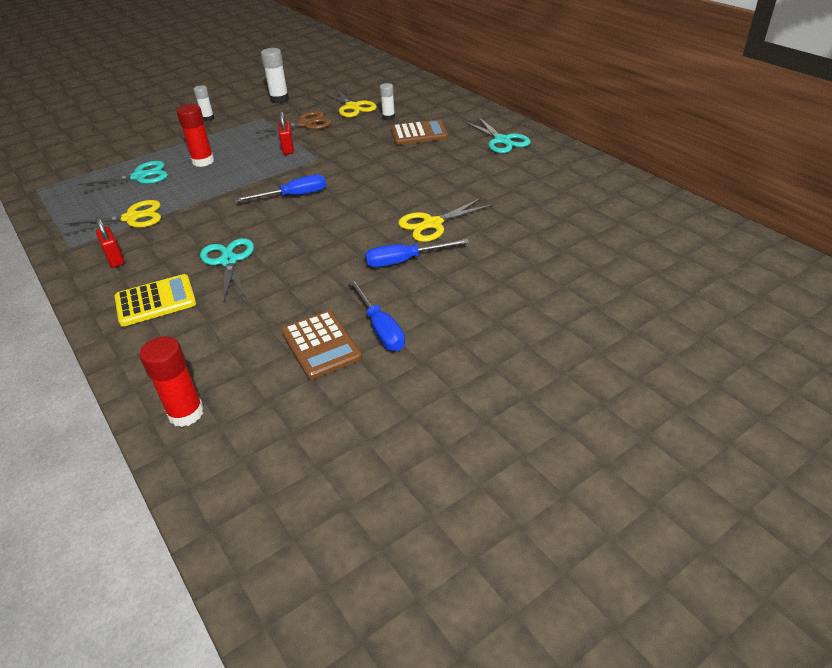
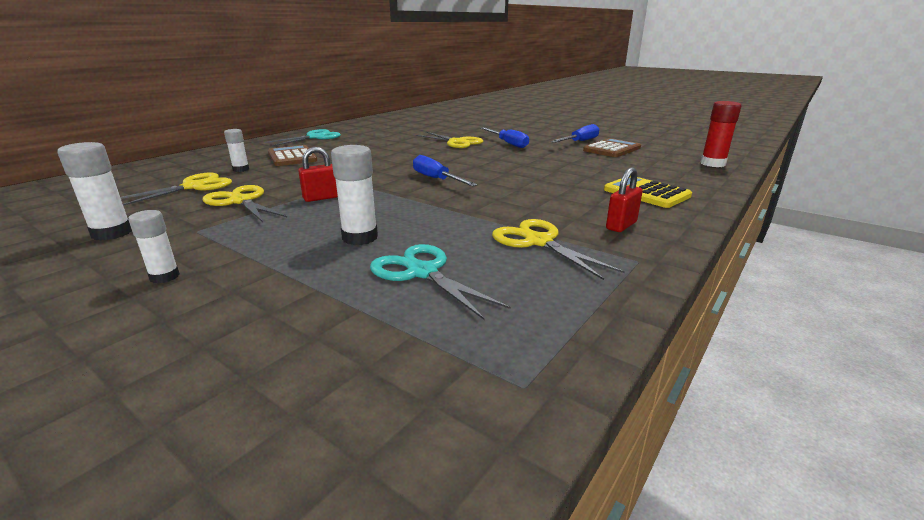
camera: 110 degrees left, 15 degrees down
(203, 161) = (360, 237): red glue stick -> white glue stick
(229, 261) = (563, 182): turquoise scissors -> none
(305, 124) = (241, 201): brown scissors -> yellow scissors

